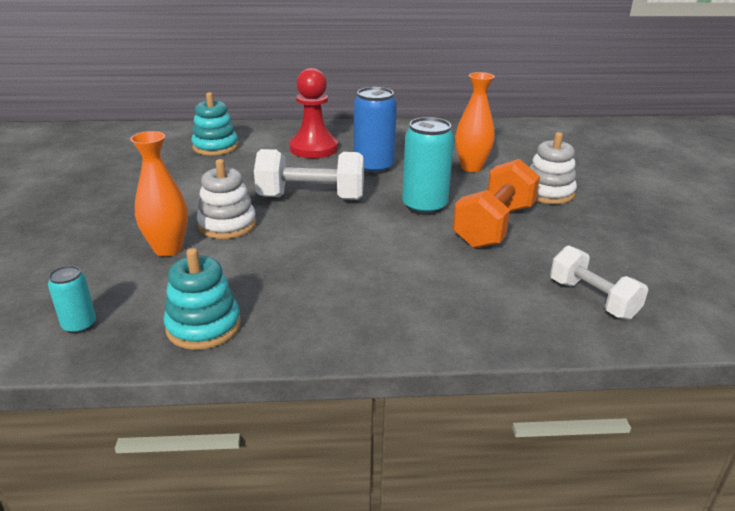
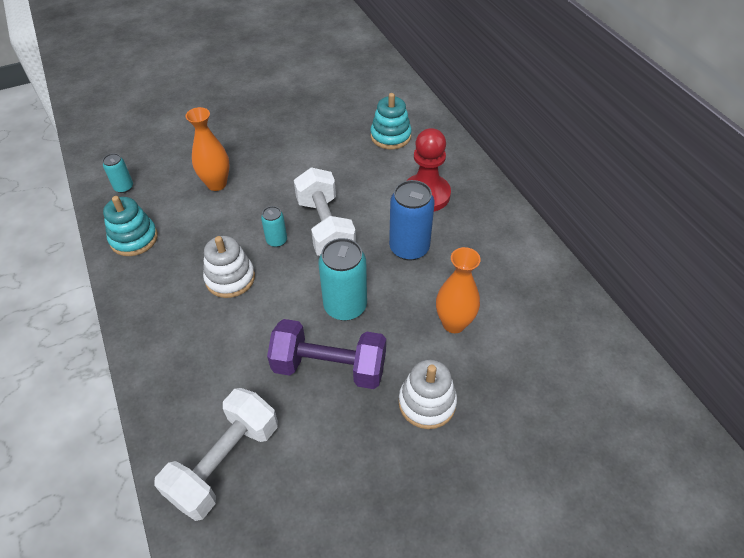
camera: 70 degrees right, 20 degrees up
(227, 225) = (260, 198): white stacking toy -> white stacking toy (230, 278)
(306, 226) = (276, 241): none -> turquoise can
(494, 226) = (329, 367): orange dumbbell -> purple dumbbell
(592, 299) = (225, 462): white dumbbell -> white dumbbell, size x1.52

